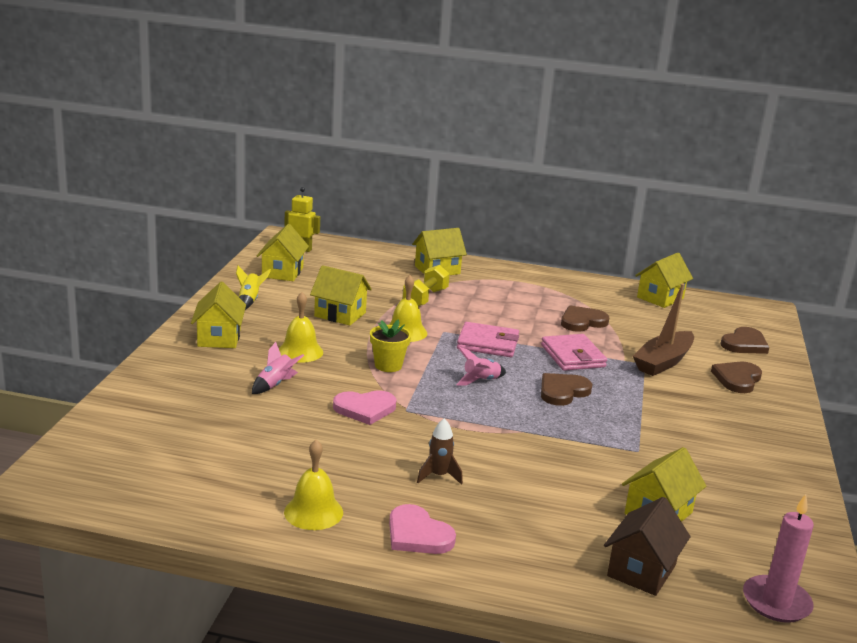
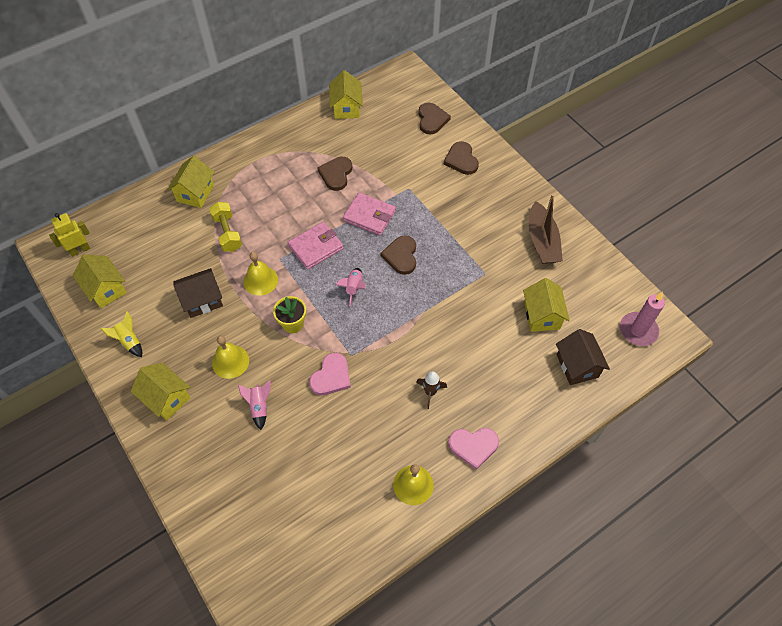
camera: 45 degrees left, 35 degrees up
(340, 314) = (202, 300): yellow house -> brown house
(663, 362) = (415, 177): brown boat -> brown boat (542, 241)

